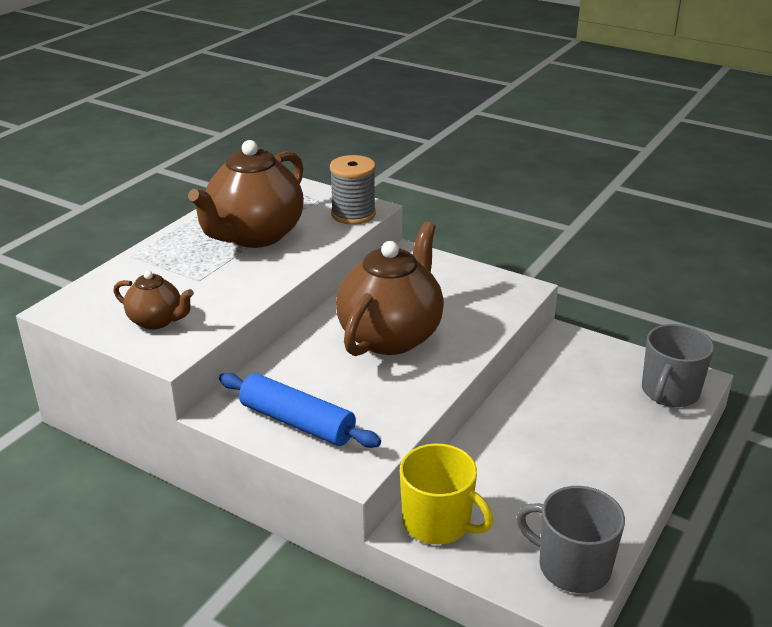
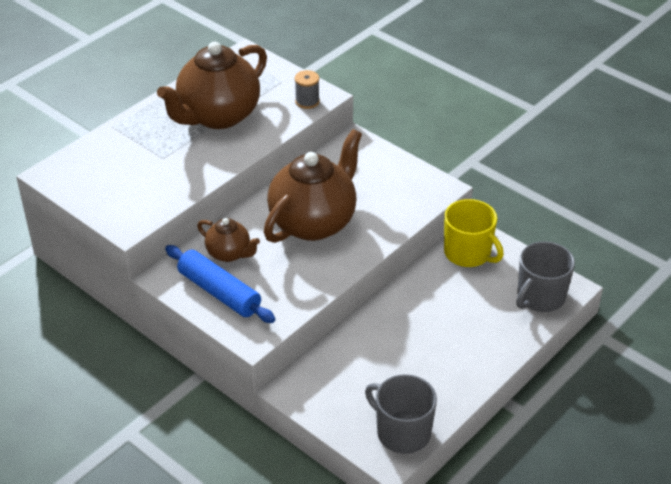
camera: 10 degrees right, 10 degrees up
(156, 321) = (123, 194): brown teapot -> brown teapot (229, 253)
(353, 214) = (307, 101): grey spool -> grey spool, size x0.62
(438, 522) = (313, 384): yellow mug -> yellow mug (468, 253)

